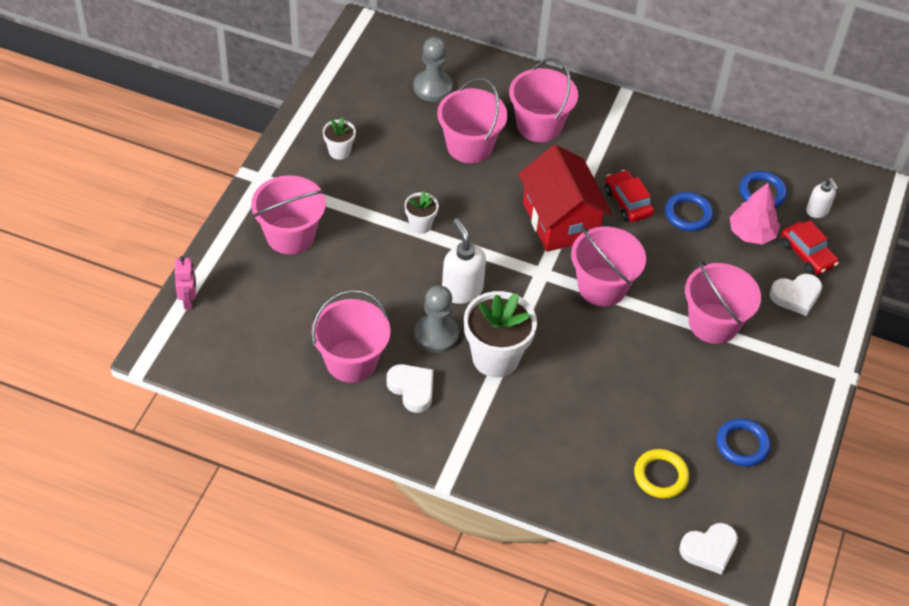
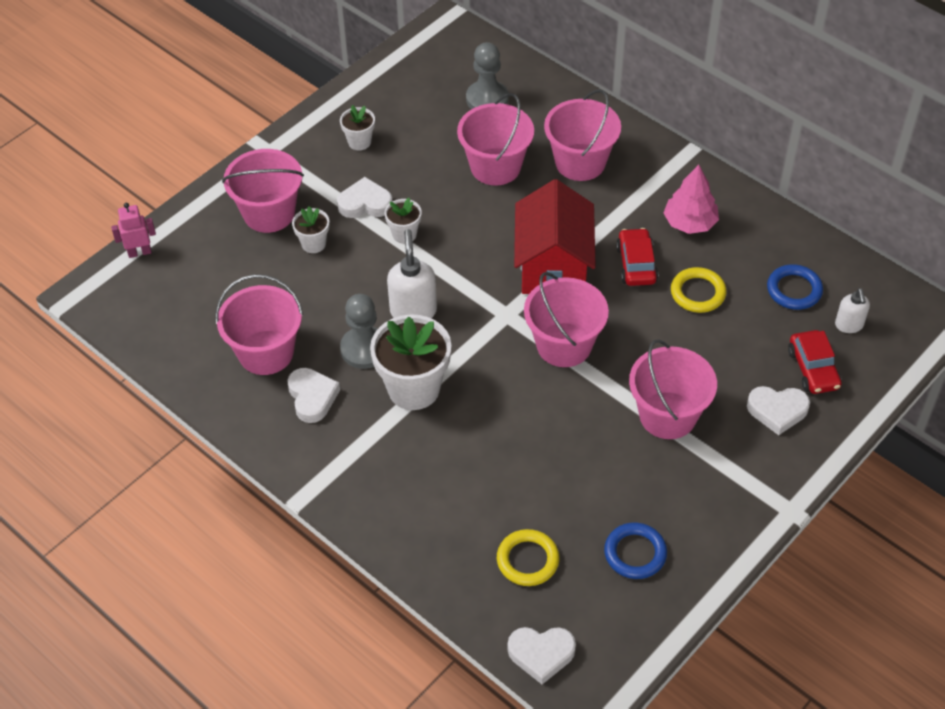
camera: 25 degrees right, 0 degrees up
(188, 300) = (139, 252): pink robot -> pink robot turned 120 degrees counterclockwise
(344, 253) = (313, 244): none -> white flower pot
(372, 205) = (365, 203): none -> white heart
(688, 214) = (698, 293): blue ring -> yellow ring
(751, 233) = (759, 330): pink tree -> pink tree (689, 223)

